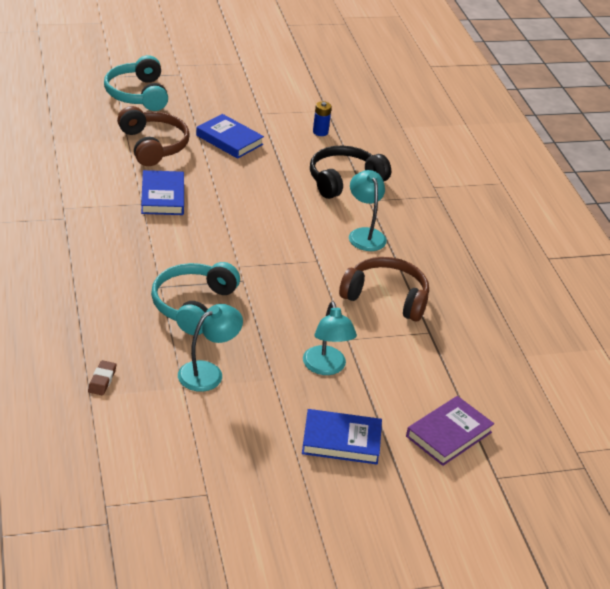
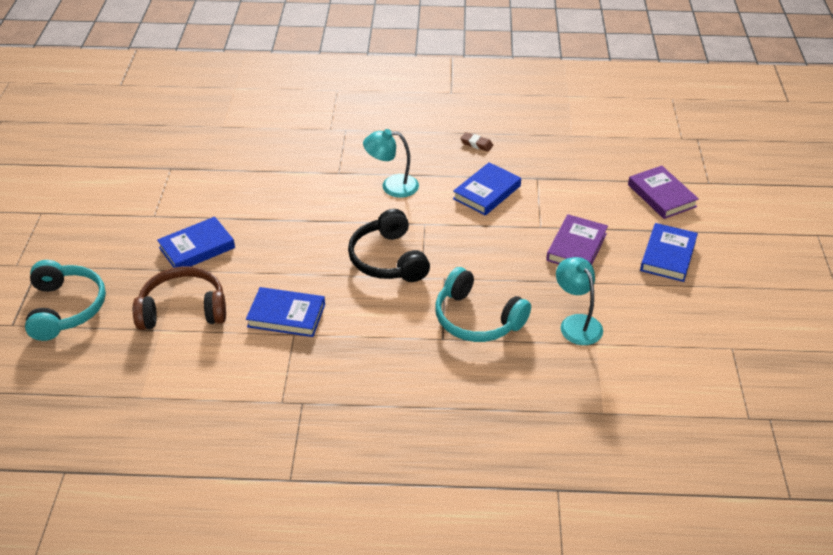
camera: 70 degrees left, 5 degrees up
(102, 380) = (581, 401): brown eraser -> brown eraser (476, 144)
(137, 94) = (66, 308): turquoise headphones -> turquoise headphones turned 105 degrees counterclockwise
(320, 132) = (209, 180): blue battery -> none
(326, 367) = (576, 247): turquoise lamp -> purple book
(344, 180) = (301, 181): black headphones -> black headphones (388, 259)
(386, 297) = (487, 192): brown headphones -> blue book

